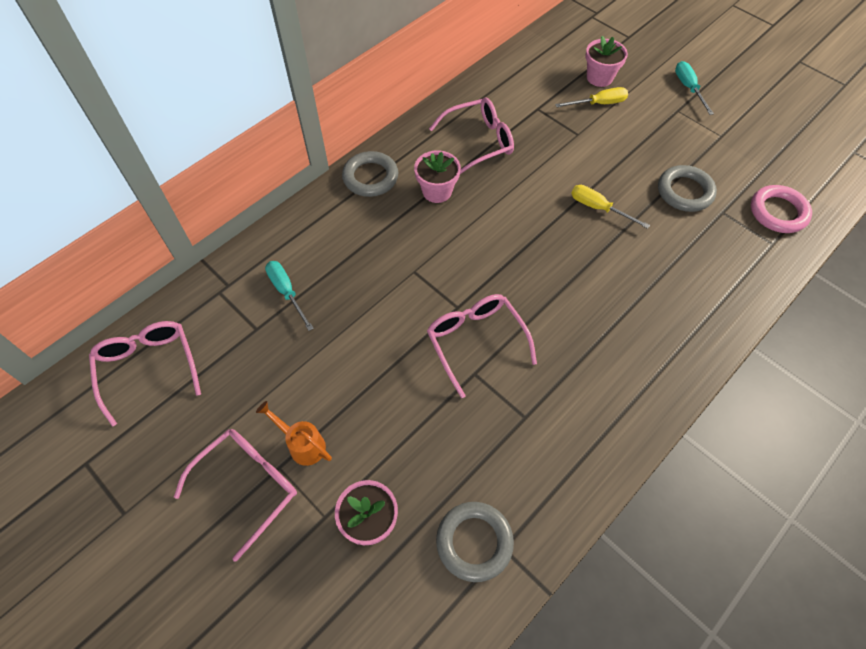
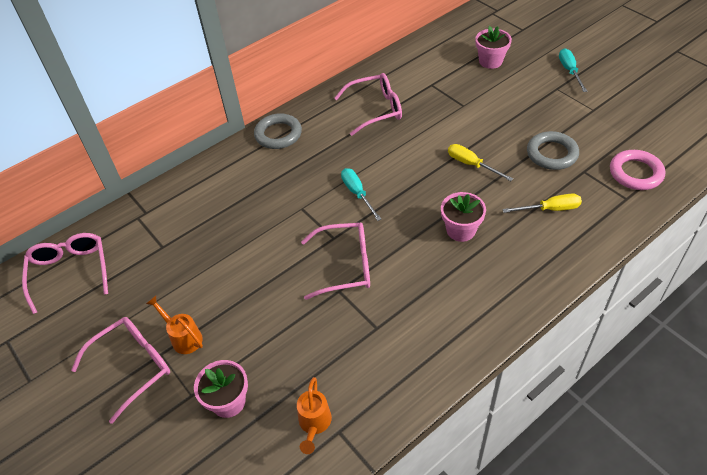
camera: 10 degrees right, 10 degrees down
(287, 292) = (192, 220): turquoise screwdriver -> turquoise screwdriver (357, 193)
(437, 191) = (332, 147): pink flower pot -> pink flower pot (461, 230)
(474, 542) = (314, 424): grey ring -> orange watering can
(476, 342) = (345, 266): pink glasses -> pink glasses turned 105 degrees clockwise
(598, 104) = (486, 82): yellow screwdriver -> yellow screwdriver (550, 209)

